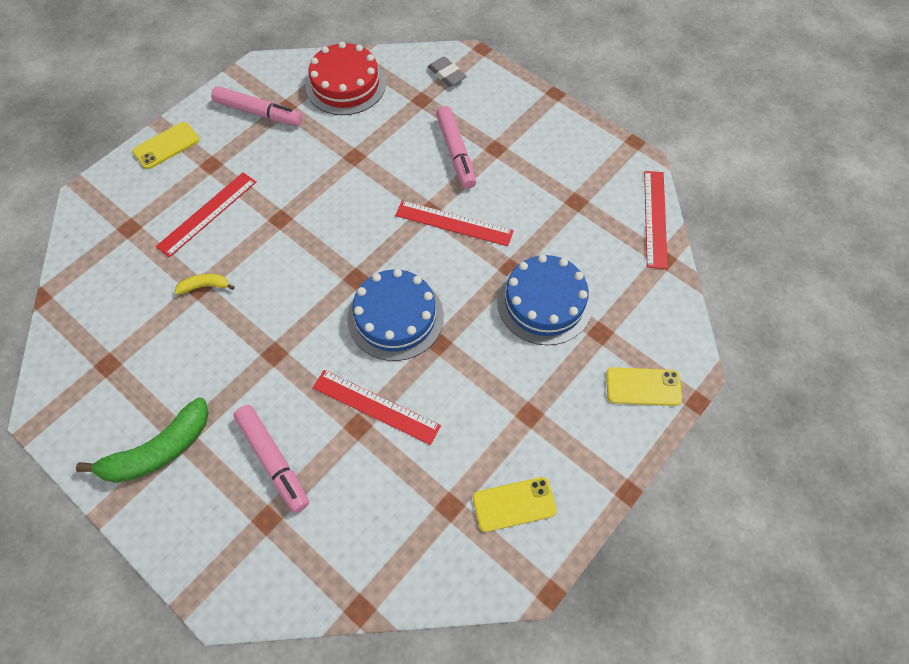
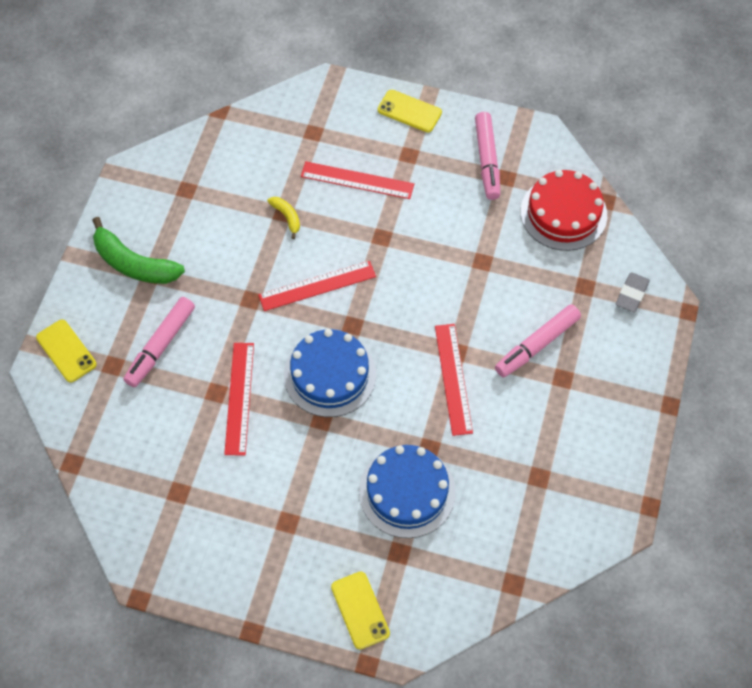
camera: 65 degrees right, 0 degrees up
(514, 504) = (201, 541): yellow phone -> yellow phone (66, 351)
(655, 218) = (559, 559): red ruler -> red ruler (317, 286)

